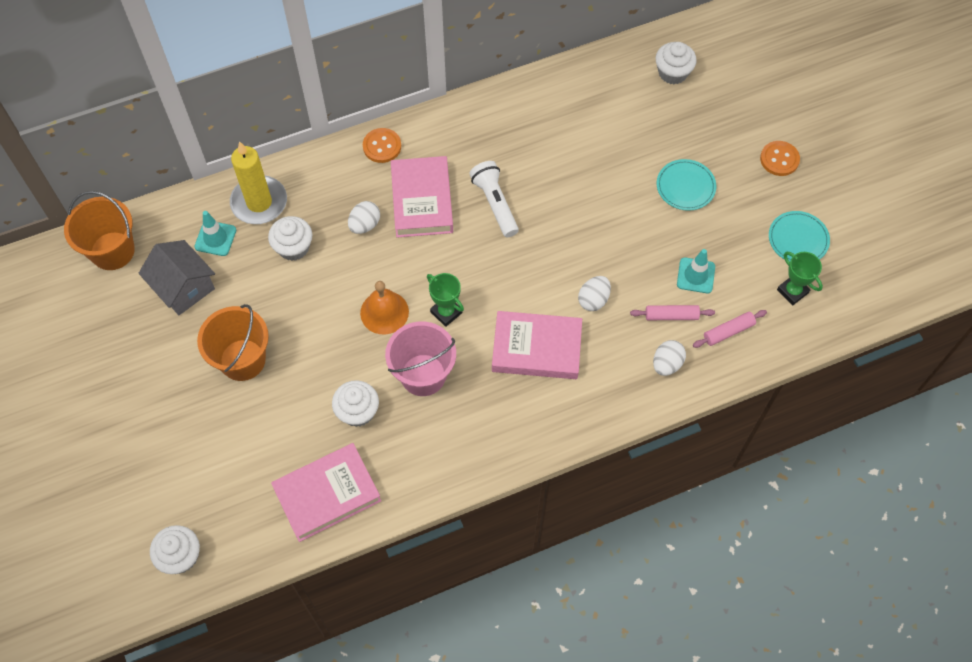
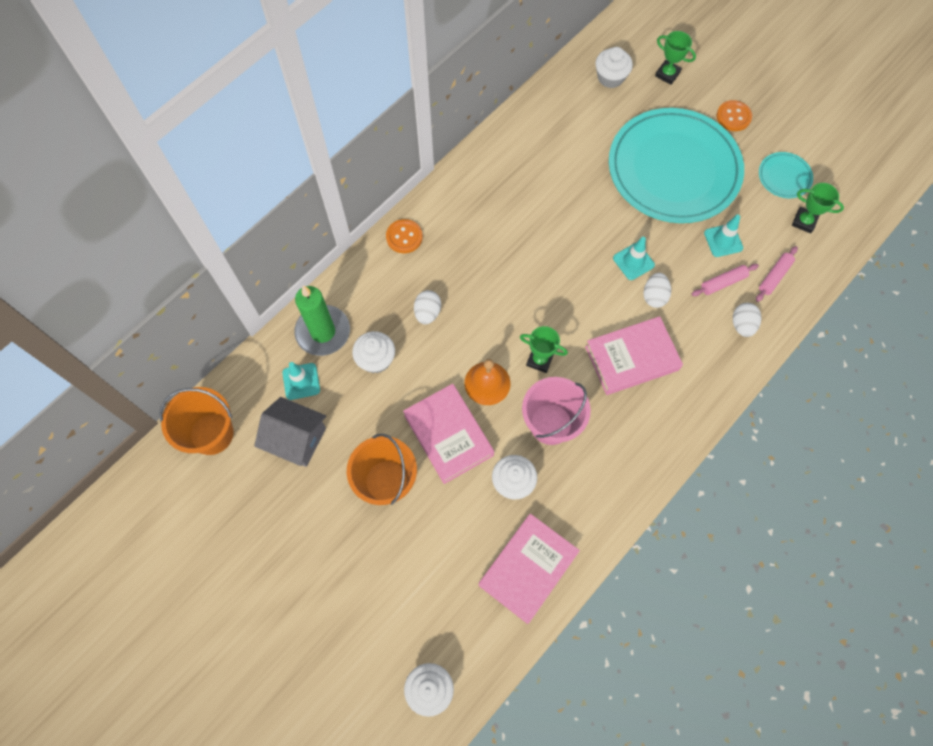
camera: 25 degrees left, 5 degrees up
(259, 202) = (323, 332): yellow candle -> green candle
(422, 200) = (465, 270): pink book -> pink book (448, 435)
(495, 204) = (528, 248): white flashlight -> none
(592, 259) = (633, 261): none -> turquoise traffic cone
(685, 186) = (673, 169): turquoise plate -> turquoise plate, size x2.49
(734, 91) = (667, 74): none -> green trophy

